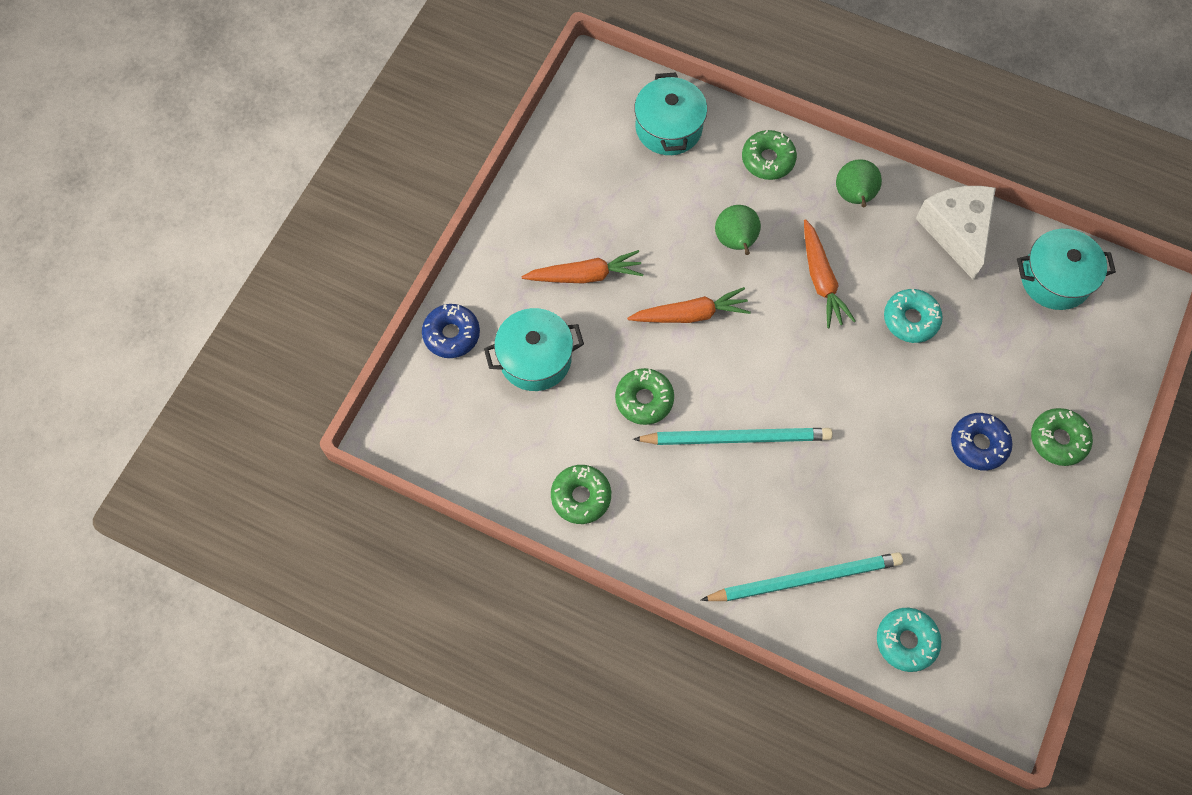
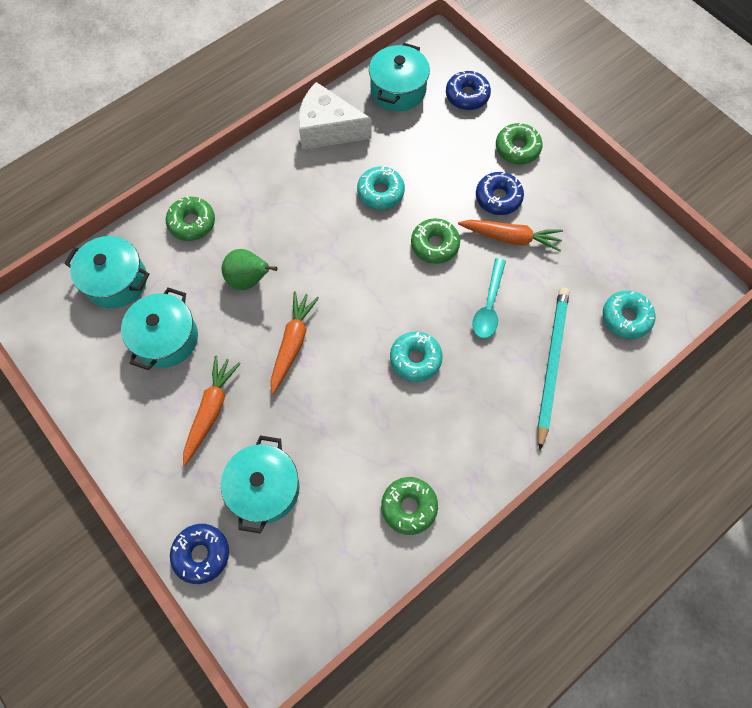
camera: 65 degrees left, 0 degrees up
(635, 201) = (166, 338): none -> turquoise pot
(644, 399) = (348, 414): green donut -> green donut (434, 245)
(736, 438) = (415, 359): turquoise pencil -> turquoise donut
(821, 280) = (316, 235): orange carrot -> orange carrot (511, 238)
(838, 487) = (489, 305): none -> turquoise spoon
(854, 197) = (260, 180): green pear -> none
(1096, 355) = (467, 95): none -> blue donut

